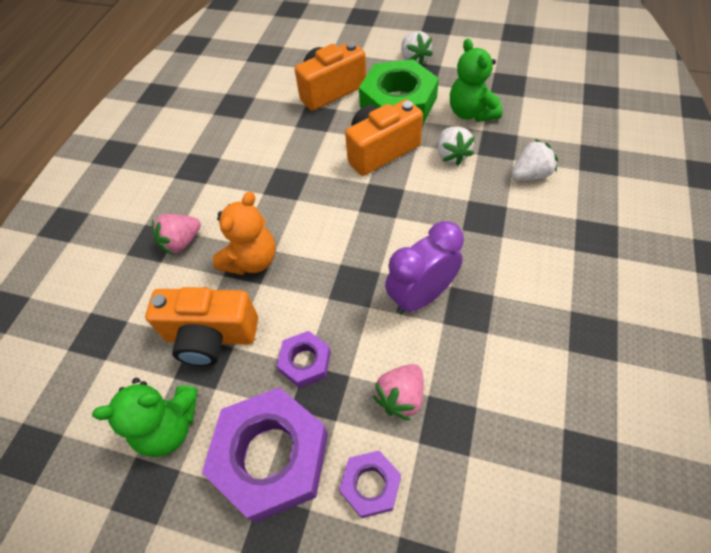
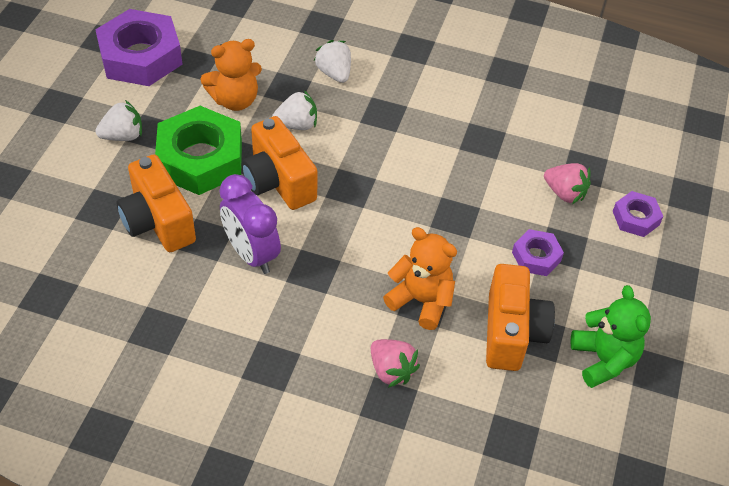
camera: 95 degrees left, 5 degrees down
(271, 456) = (621, 281): purple nut -> purple nut (140, 56)
(421, 296) = (469, 169): purple clock -> purple clock (251, 254)
(471, 113) = (235, 100): green teddy bear -> orange teddy bear

